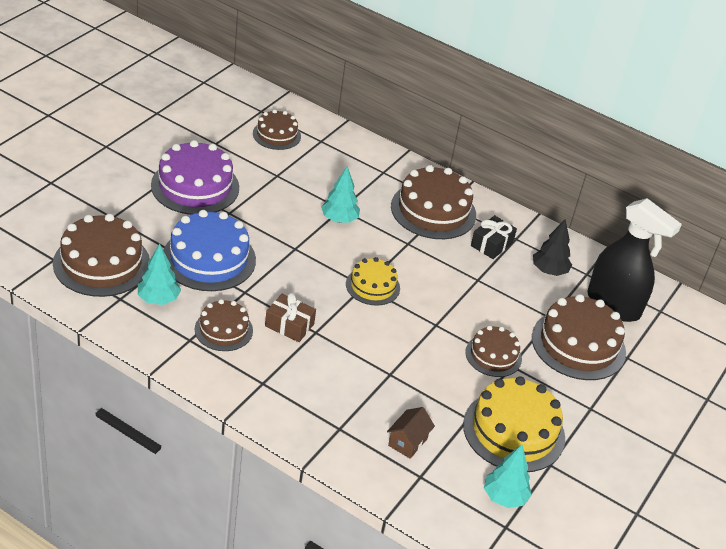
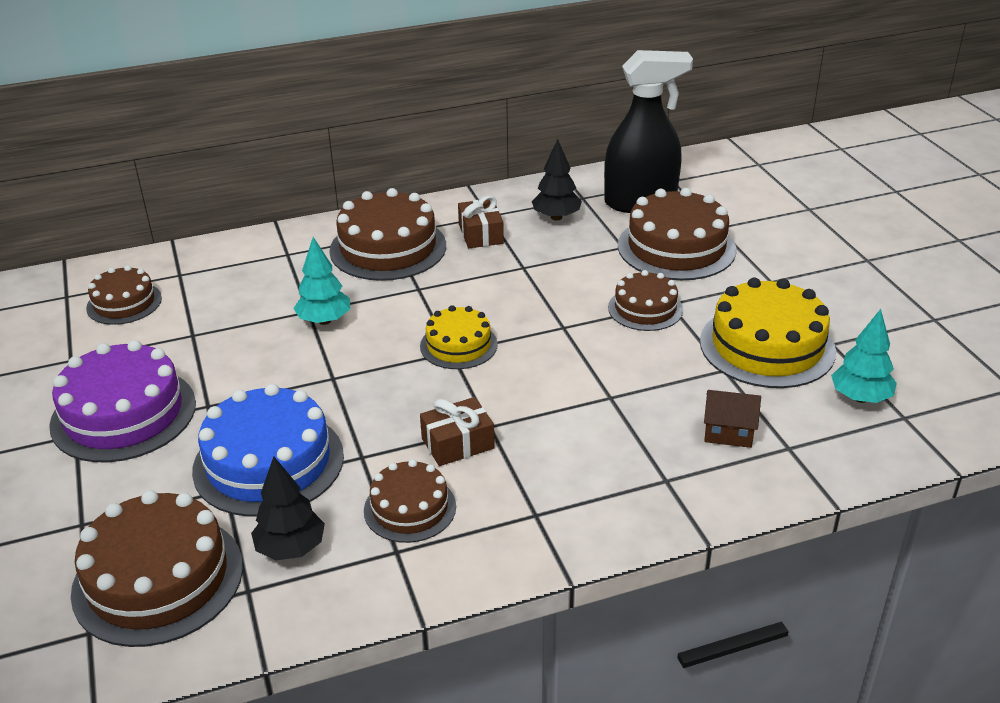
camera: 45 degrees left, 5 degrees down
(158, 299) = (291, 549): turquoise tree -> black tree
(407, 442) = (728, 433): brown house -> brown house turned 60 degrees counterclockwise
(491, 244) = (481, 234): black gift -> brown gift

